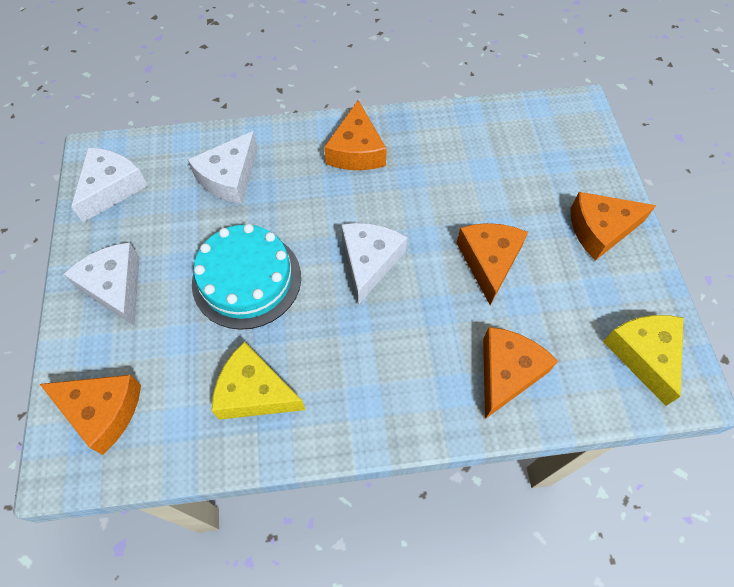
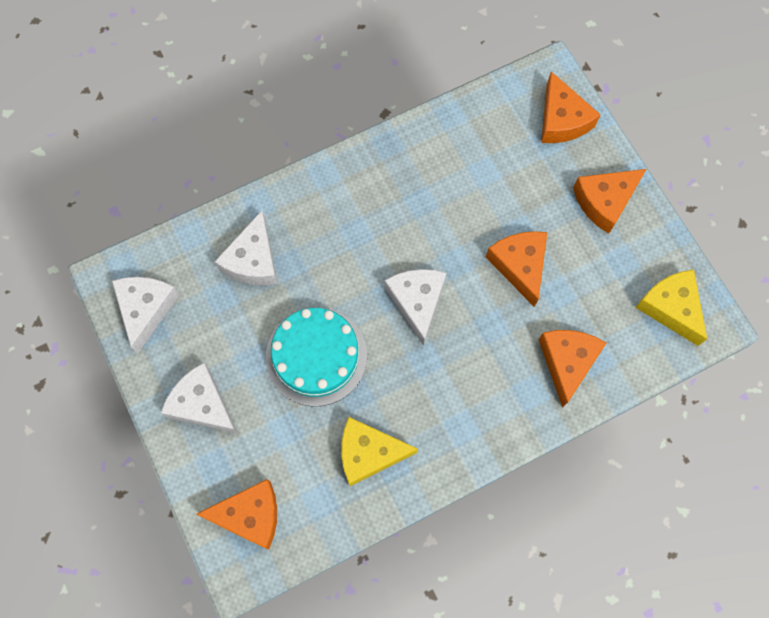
camera: 20 degrees left, 10 degrees up
(356, 150) = (360, 191): orange cheese -> orange cheese (561, 120)

